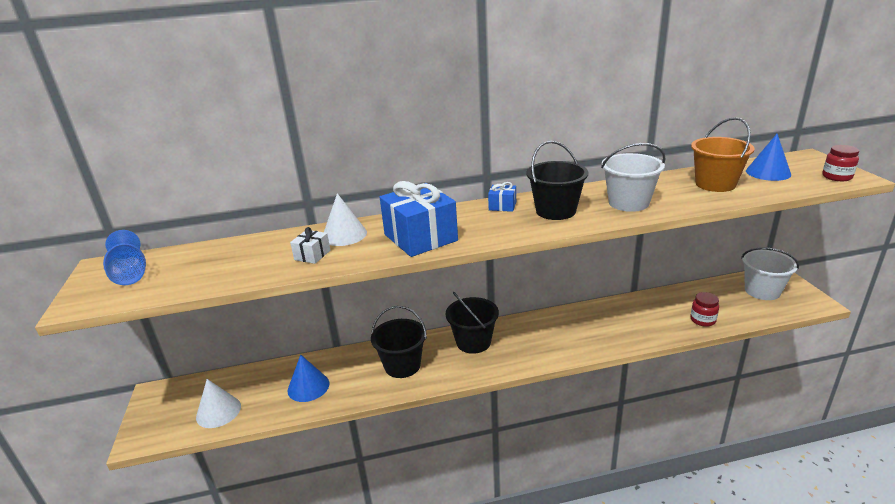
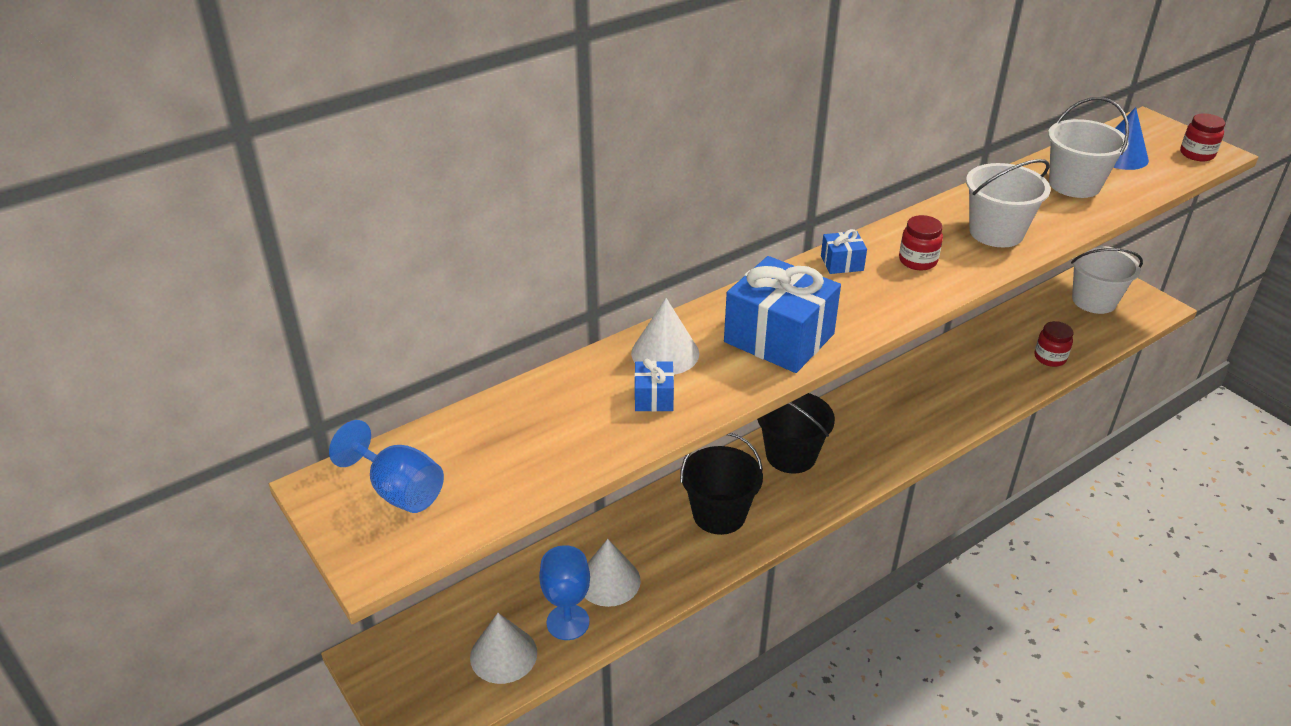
camera: 25 degrees left, 10 degrees up
(267, 403) = (568, 622): none -> blue goblet
(308, 387) = (609, 581): blue cone -> white cone
(312, 255) = (654, 397): white gift -> blue gift
(555, 211) = (917, 261): black bucket -> red jar
(715, 184) = (1074, 185): orange bucket -> white bucket

